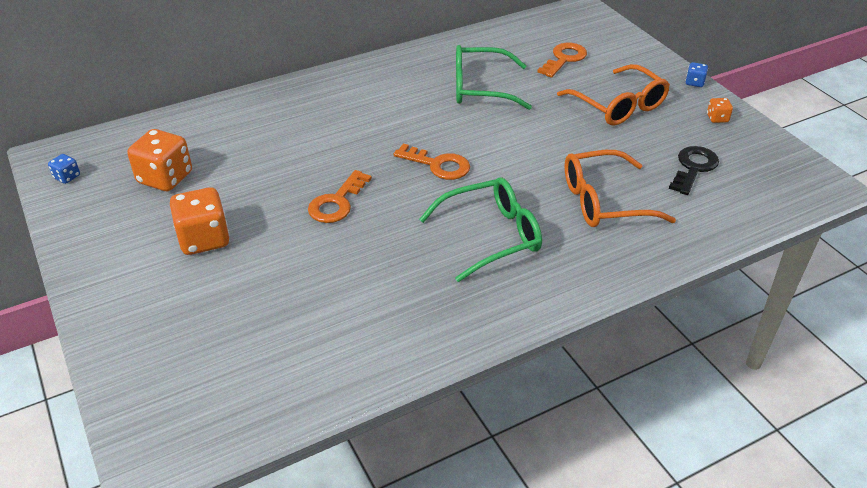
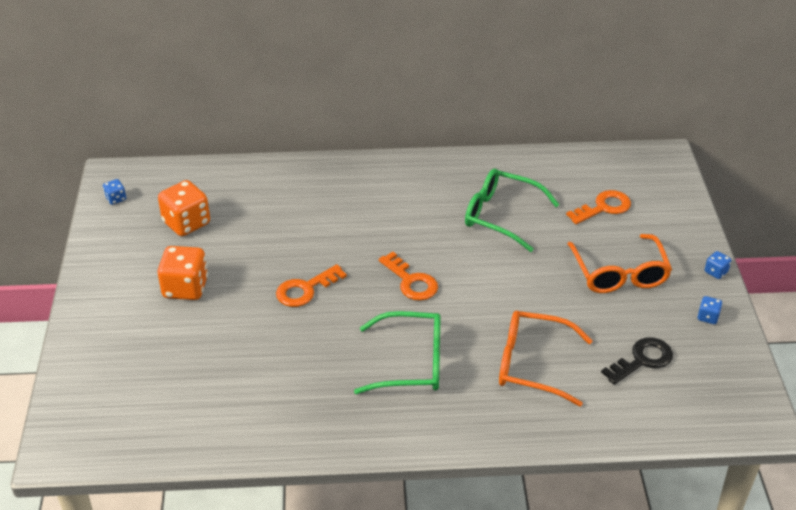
camera: 25 degrees right, 0 degrees up
(717, 118) = (707, 317): orange dice -> blue dice

